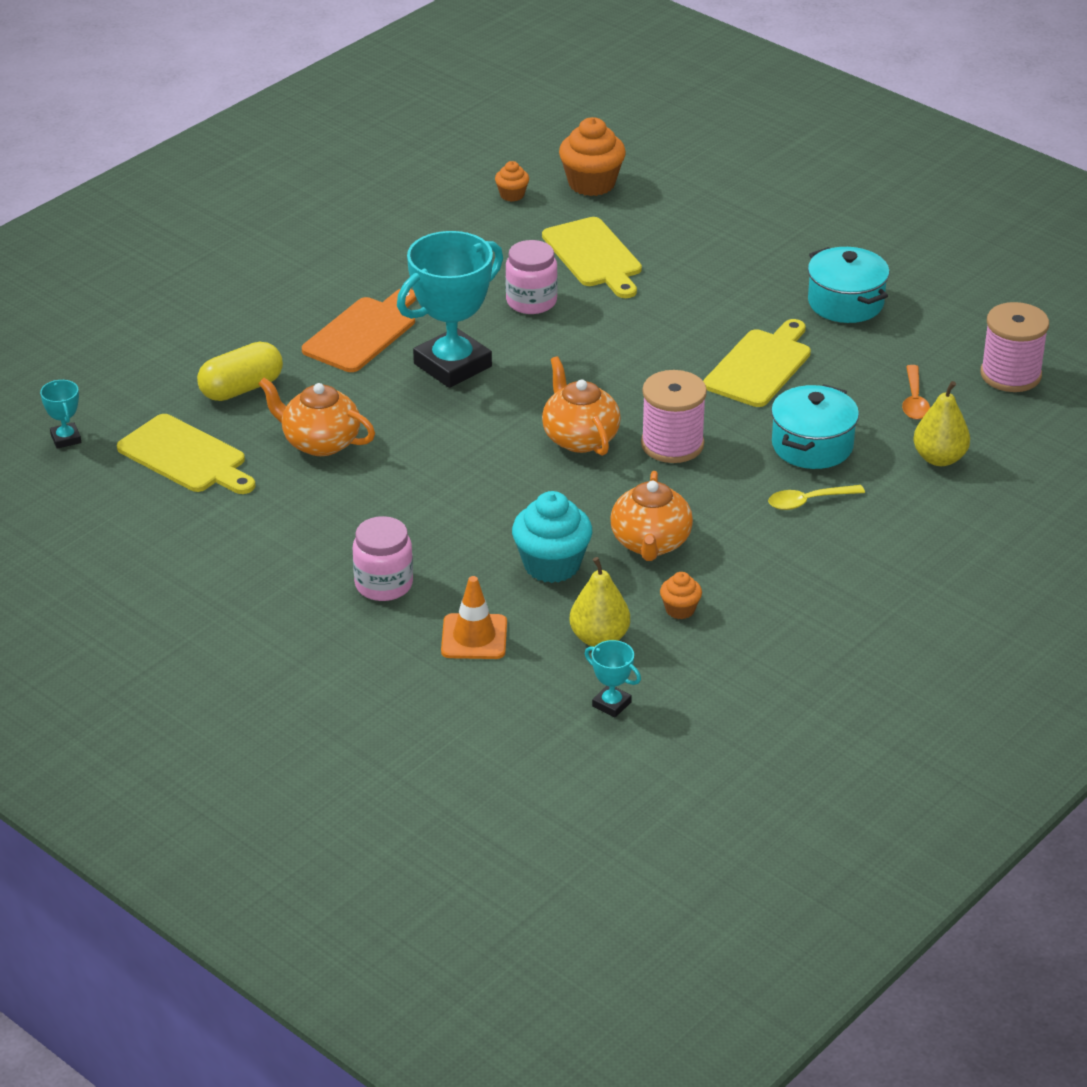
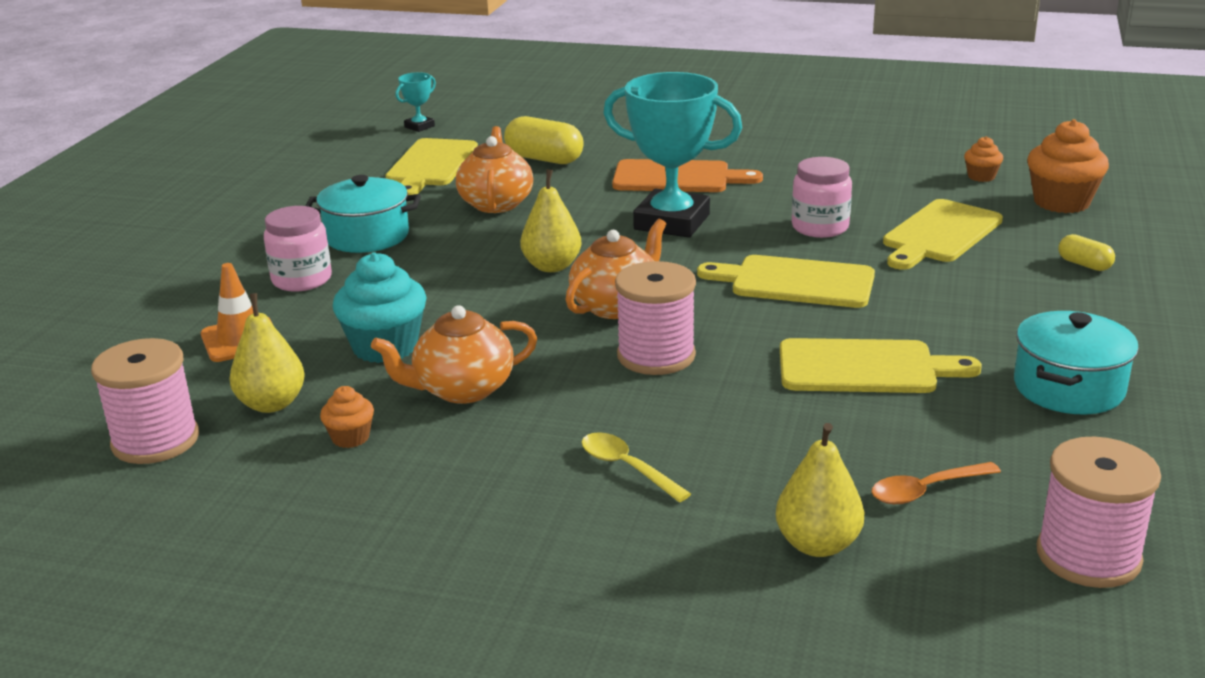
camera: 65 degrees right, 10 degrees down
(481, 448) = (552, 266): none -> yellow pear
(611, 704) = (155, 440): turquoise trophy -> pink spool
(614, 347) = (796, 282): none -> yellow cutting board
(696, 221) = (1084, 265): none -> yellow capsule
(812, 446) = (744, 441): turquoise pot -> turquoise pot (367, 236)

